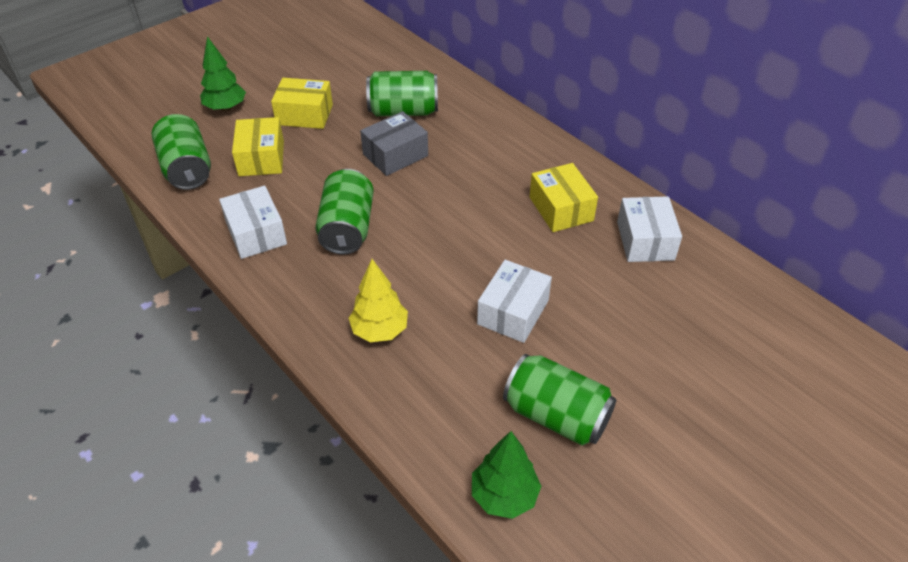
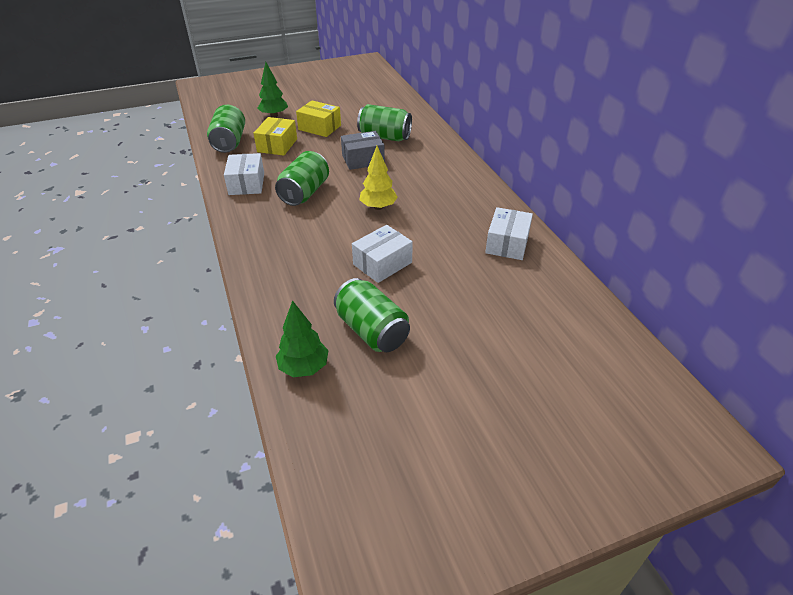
camera: 20 degrees right, 5 degrees down
(380, 330) = (286, 253): yellow tree -> yellow tree (378, 207)
(561, 209) = (457, 212): yellow box -> none

